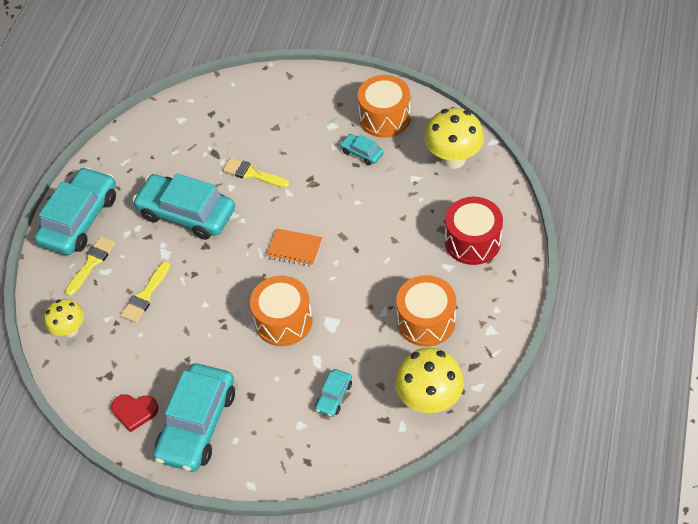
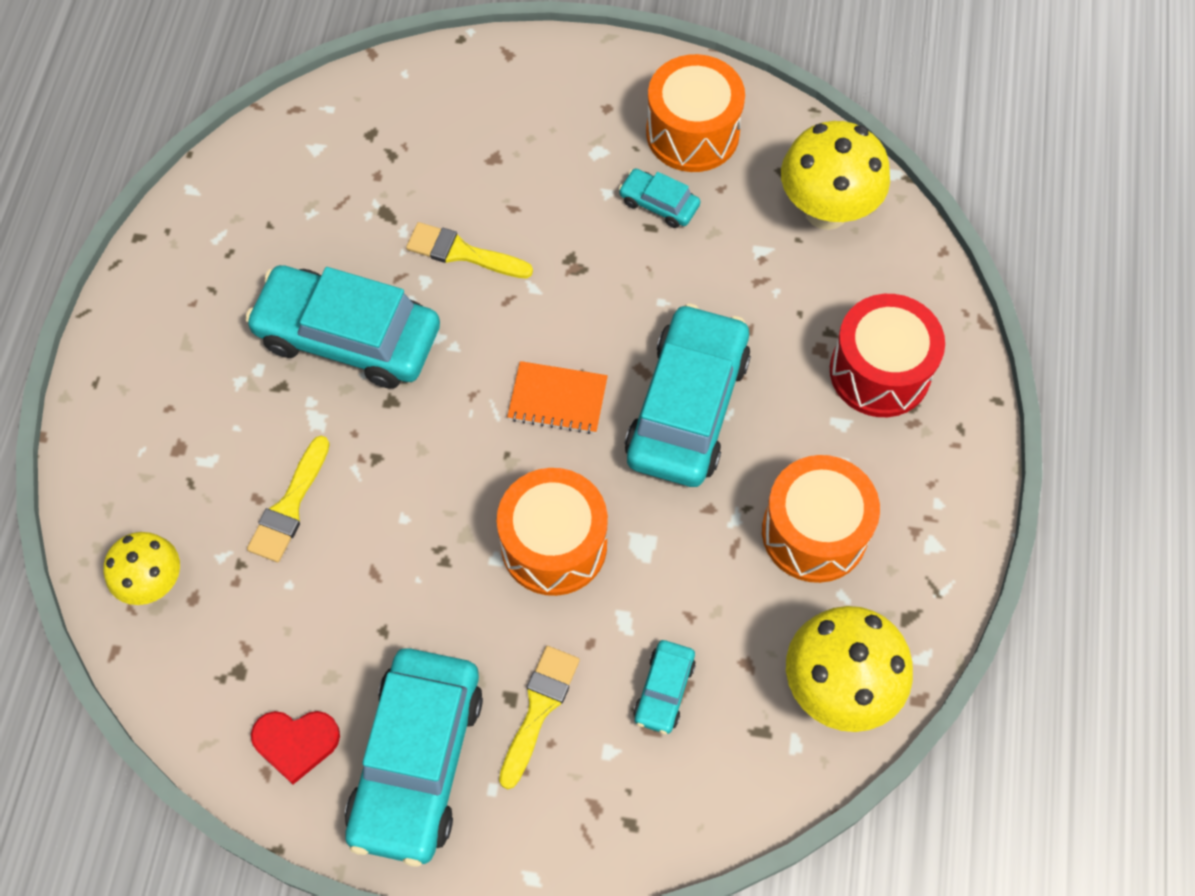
camera: 10 degrees left, 10 degrees up
(79, 219) = (146, 357): turquoise car -> turquoise car (687, 407)
(92, 263) = (179, 445): yellow brush -> yellow brush (539, 709)

